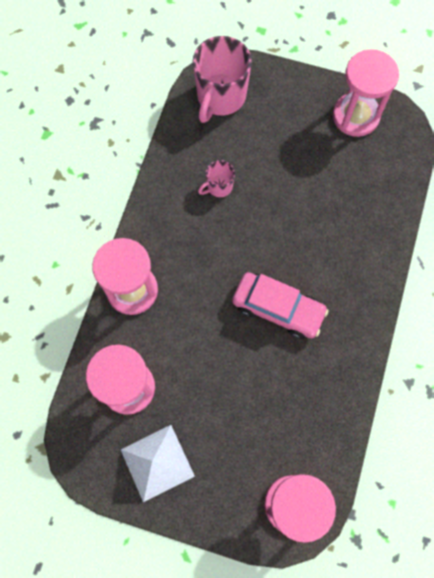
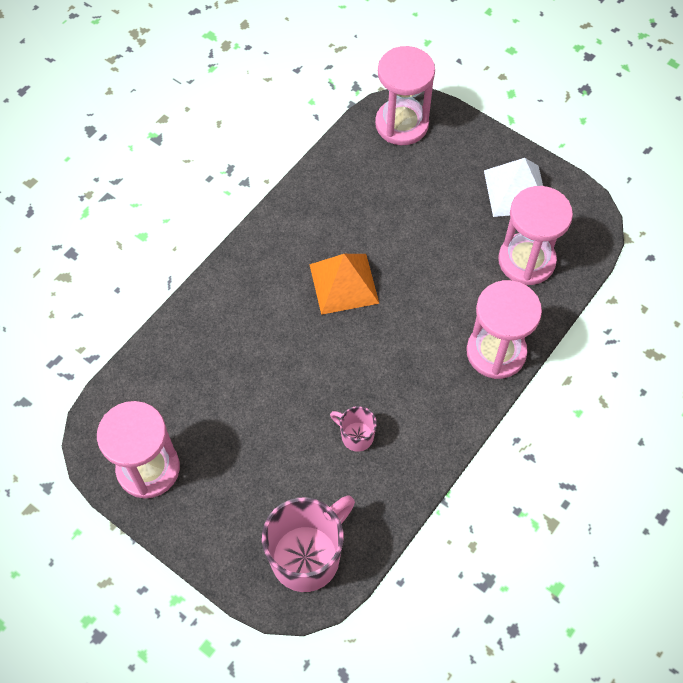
camera: 160 degrees left, 10 degrees down
(219, 187) = (356, 436): pink mug -> pink mug turned 135 degrees counterclockwise
(278, 308) = (344, 283): pink car -> orange pyramid

